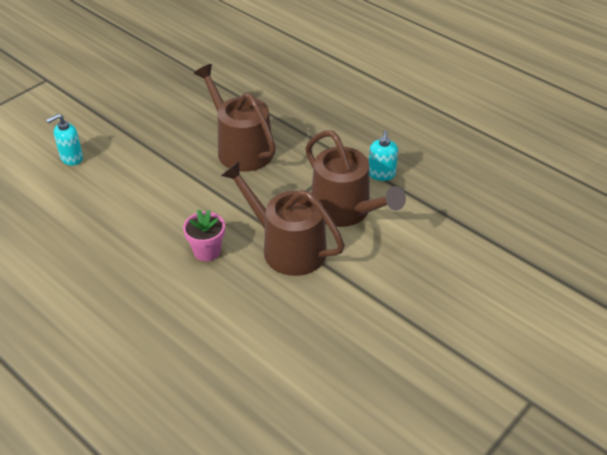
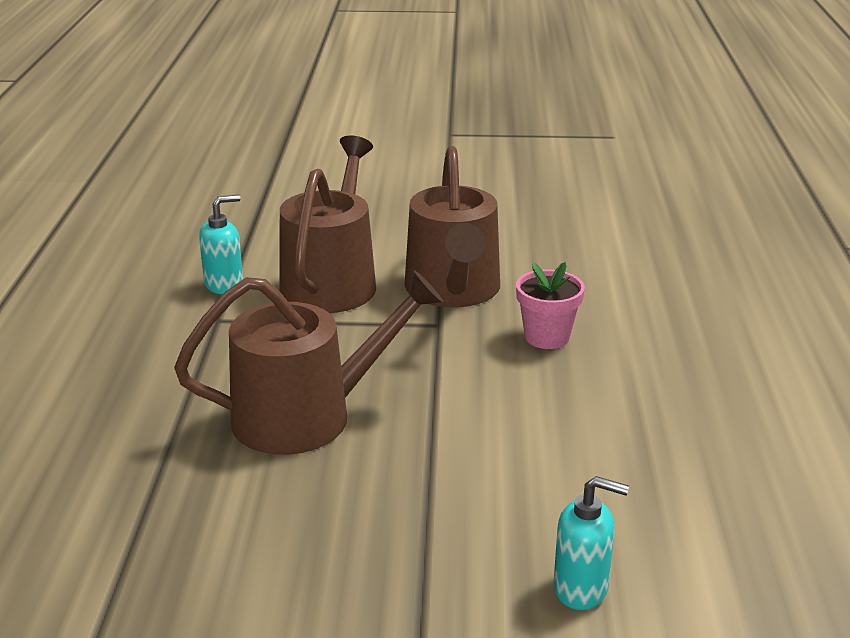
camera: 130 degrees left, 15 degrees down
(240, 148) = (306, 416): brown watering can -> brown watering can turned 120 degrees counterclockwise

